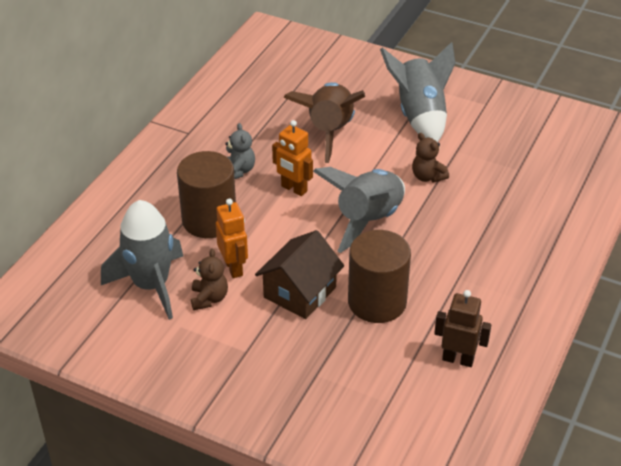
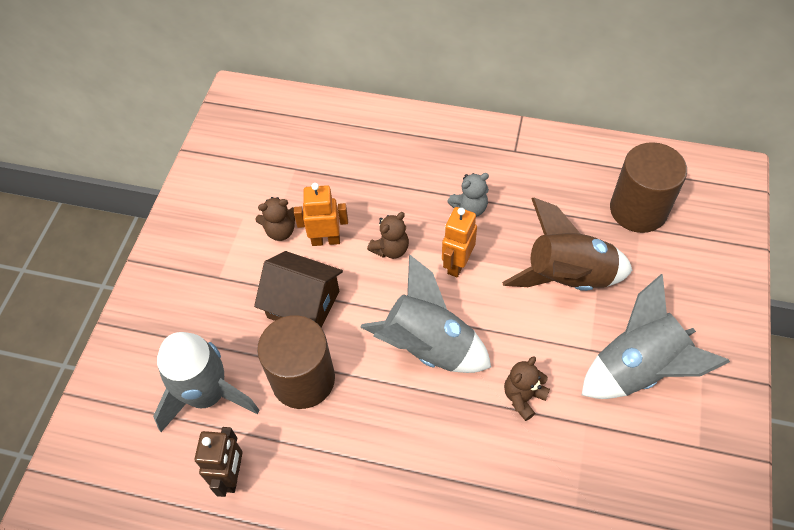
camera: 80 degrees right, 15 degrees up
(151, 285) = (289, 182): grey rocket -> grey rocket (207, 394)
(209, 220) = (388, 203): brown cylinder -> brown cylinder (638, 209)
(234, 268) = (326, 240): orange robot -> orange robot turned 150 degrees counterclockwise
(261, 226) = (391, 249): none -> brown teddy bear

